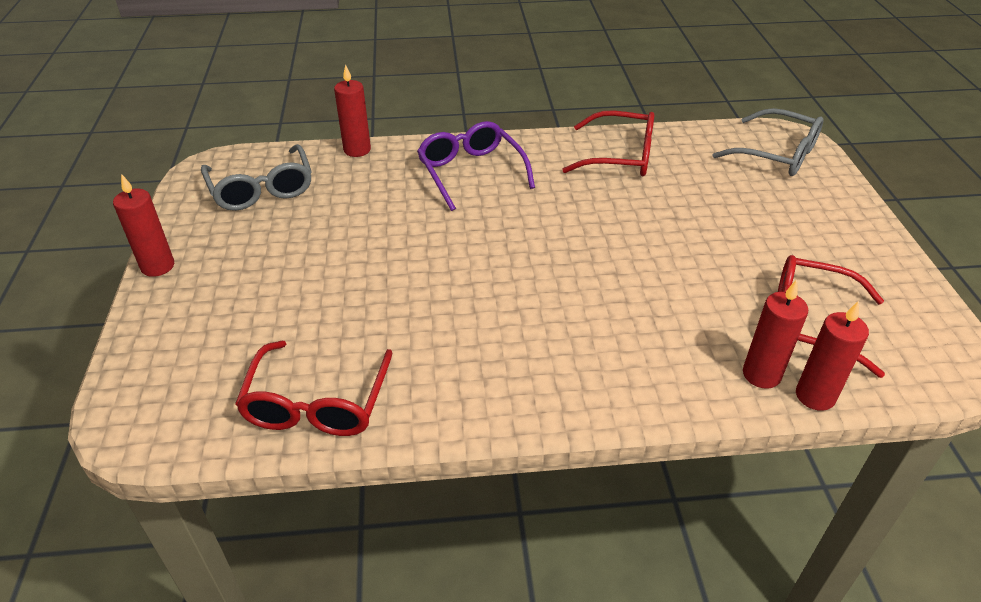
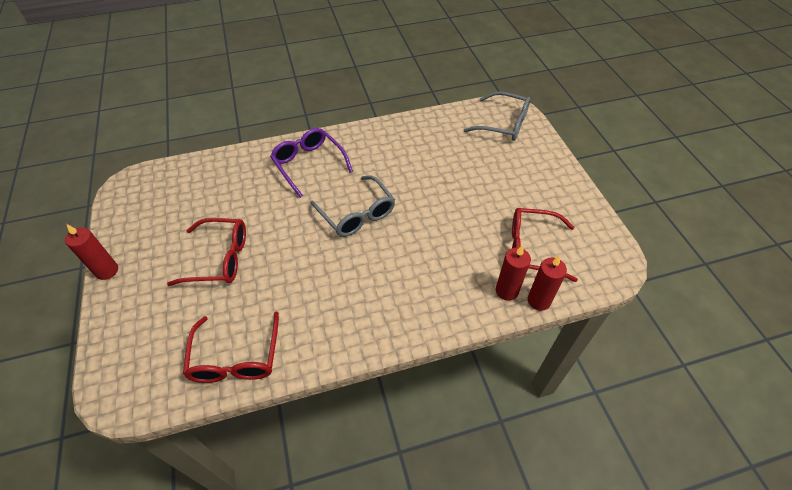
camera: 10 degrees left, 10 degrees up
(261, 189) = (167, 197): grey glasses -> grey glasses (357, 214)
(357, 150) = (228, 156): red candle -> none
(620, 156) = (405, 138): red glasses -> red glasses (220, 258)

